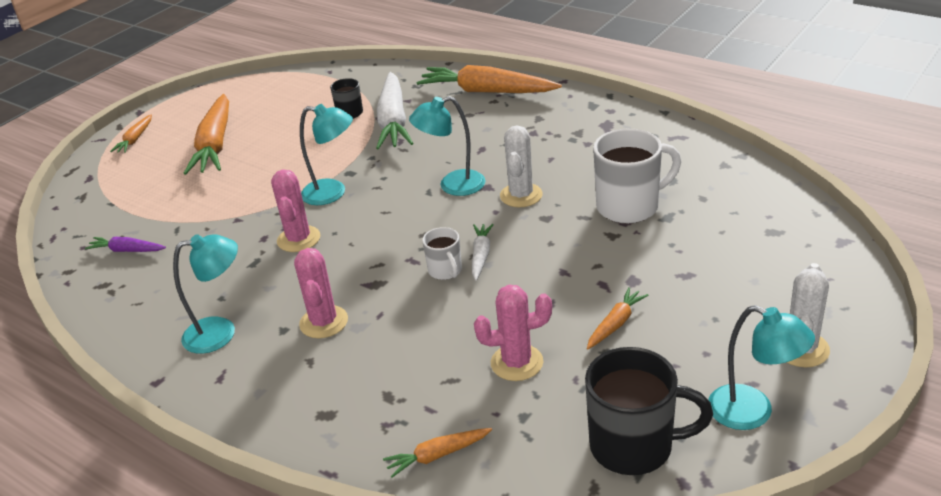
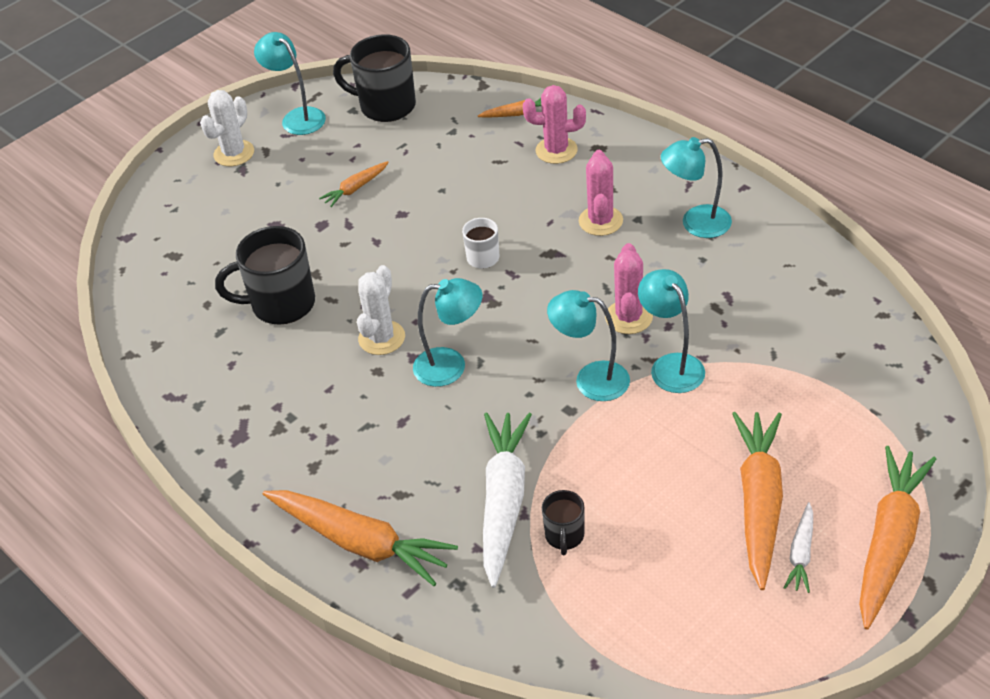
camera: 170 degrees left, 10 degrees up
(127, 250) = (823, 332): purple carrot -> none
(135, 139) = (889, 542): orange carrot -> orange carrot, size x2.06
(265, 210) = (671, 365): none -> turquoise lamp
(481, 255) = (445, 269): white carrot -> white carrot (801, 553)
(517, 363) = (444, 168): pink cactus -> pink cactus (556, 150)
(629, 207) = (281, 304): white mug -> black mug

